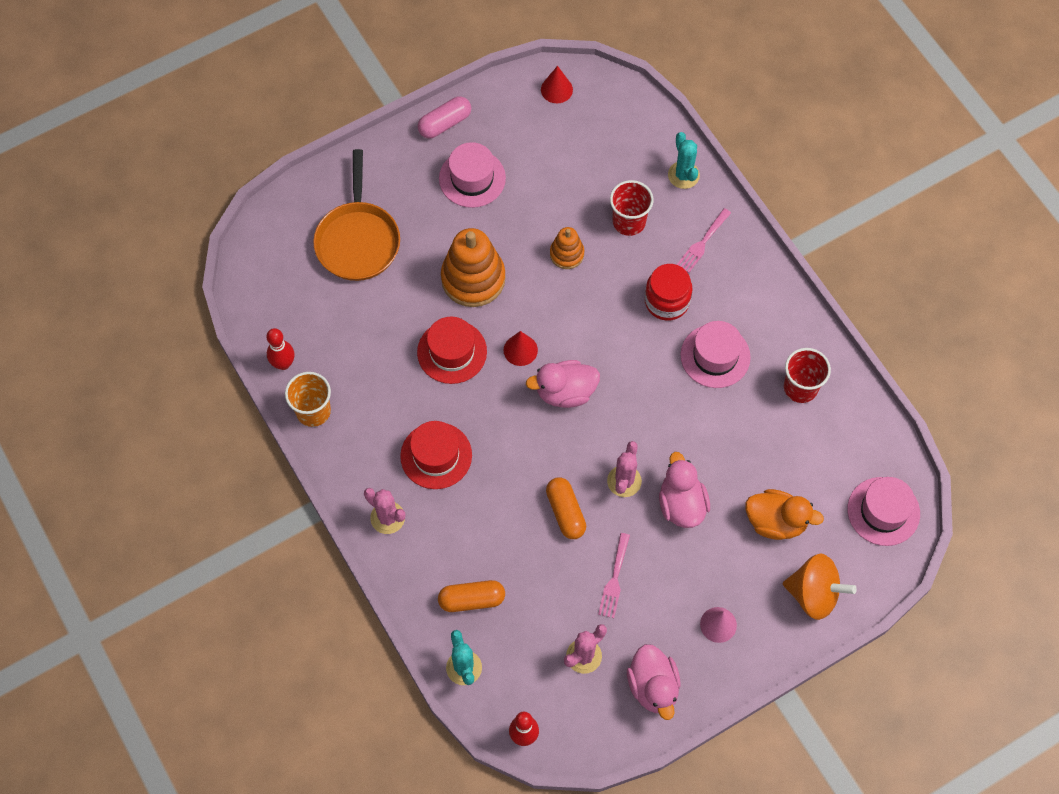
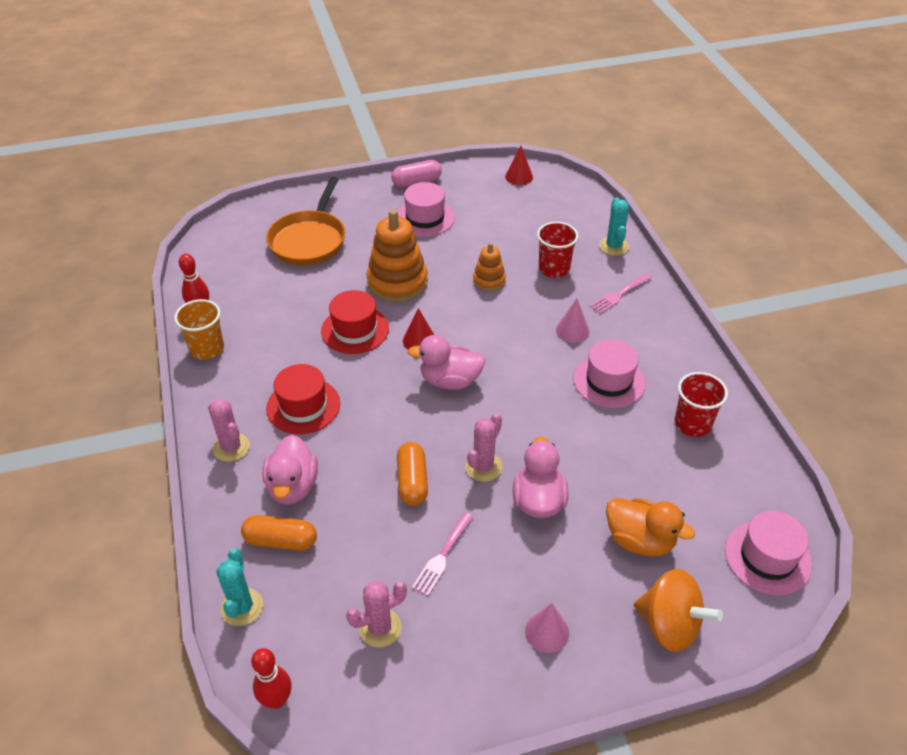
camera: 15 degrees right, 20 degrees down
(653, 687) = (449, 683): pink duck -> pink duck (292, 486)
(667, 301) = (572, 330): red jar -> pink cone

